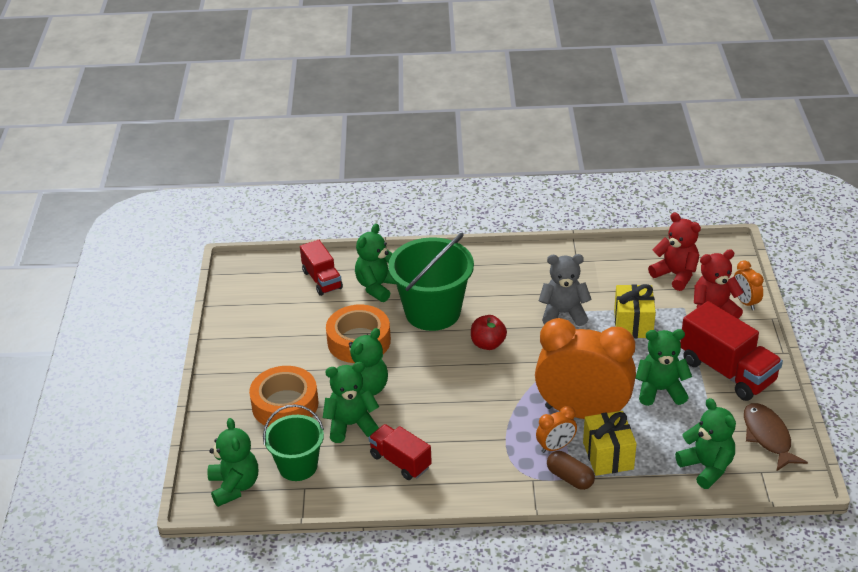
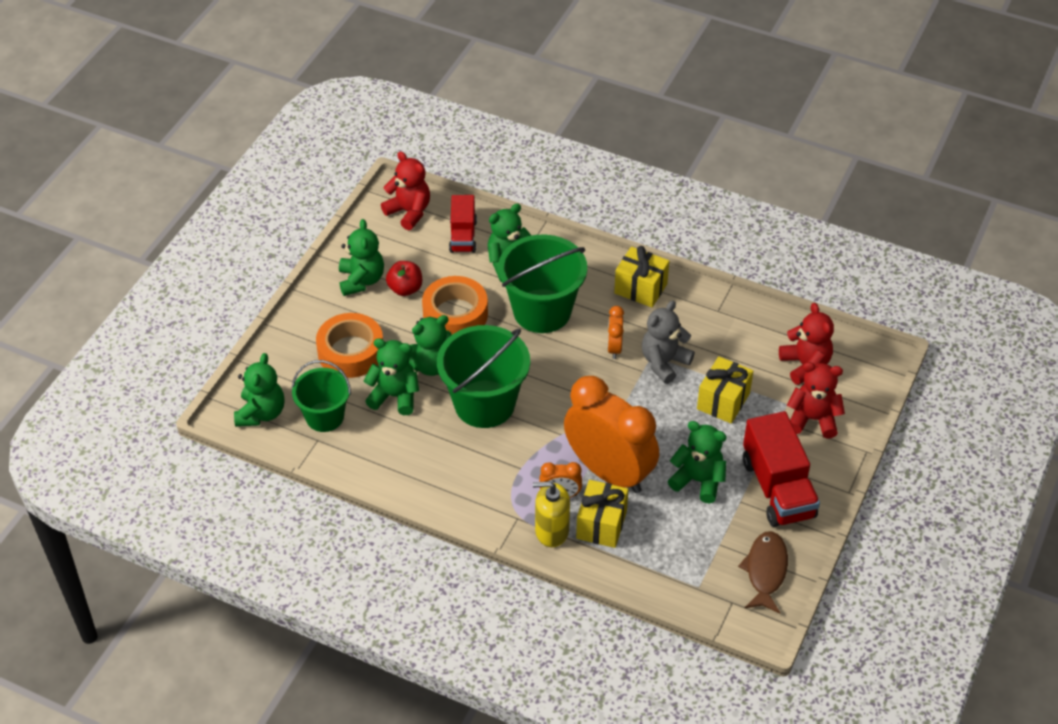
camera: 25 degrees right, 10 degrees up
(260, 278) = (409, 212): none -> red teddy bear
(400, 461) = (414, 450): red truck -> none
(436, 401) = (484, 404): none -> green bucket
(488, 344) = (570, 365): red apple -> red apple (405, 289)
(502, 267) = (640, 288): none -> yellow gift
(563, 313) = (664, 362): grey teddy bear -> grey teddy bear turned 75 degrees counterclockwise
(570, 478) = (551, 531): brown capsule -> yellow soap dispenser
(706, 467) = (684, 575): green teddy bear -> green teddy bear (361, 280)
(745, 302) = (853, 423): orange clock -> orange clock (614, 348)

